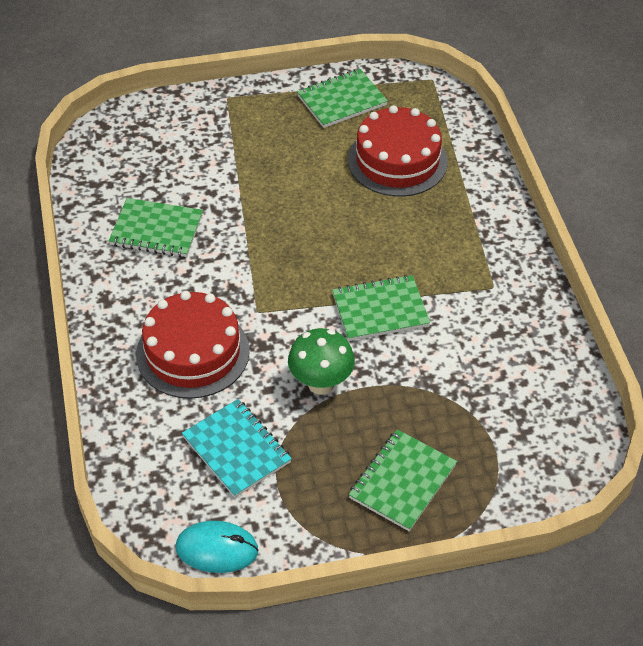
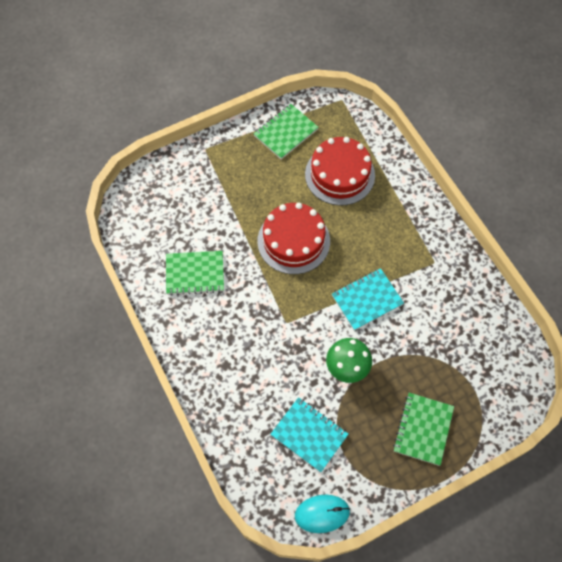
camera: 15 degrees left, 15 degrees up
(192, 352) = (254, 367): red cake -> red cake (293, 241)
(380, 310) = (367, 300): green notebook -> turquoise notebook

